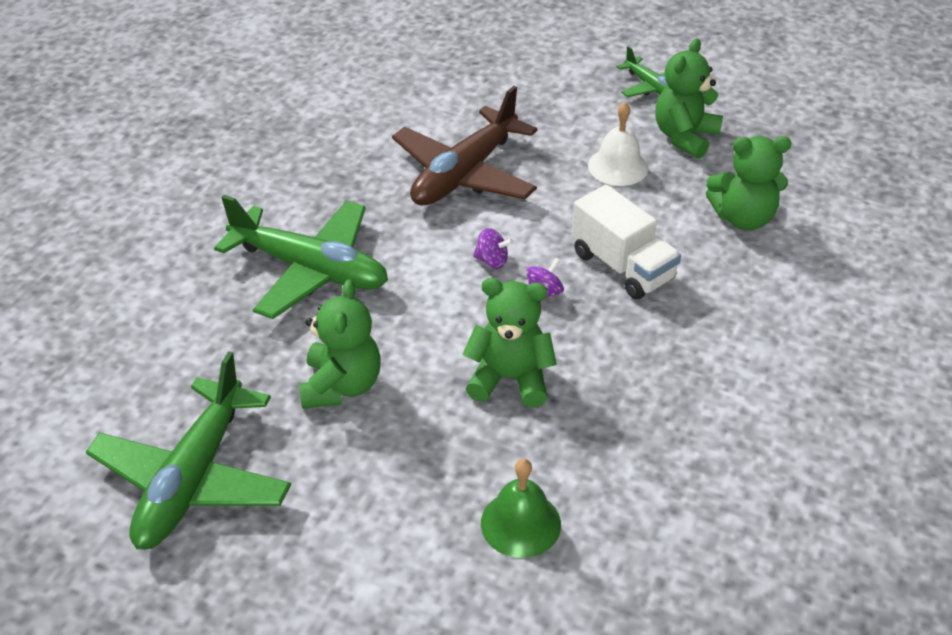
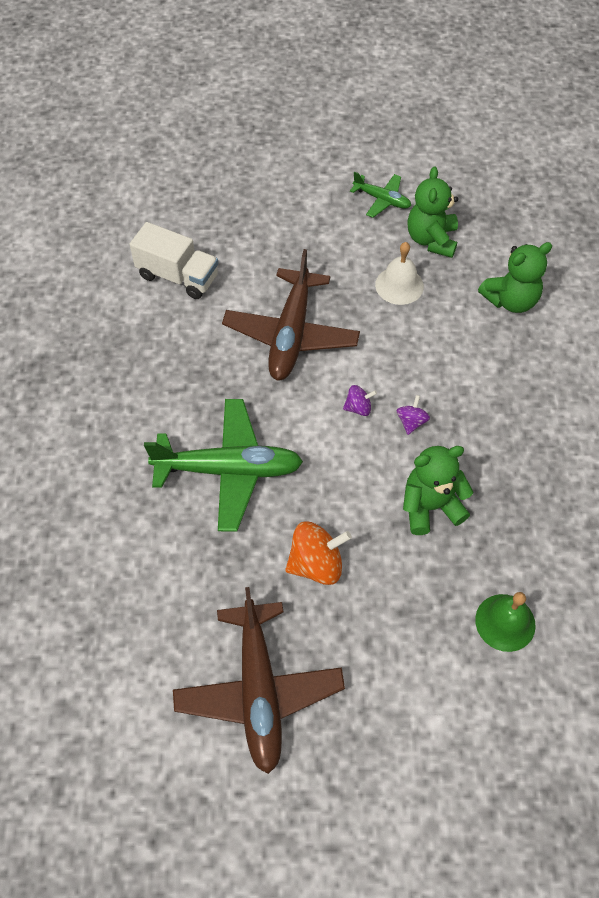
camera: 25 degrees left, 15 degrees up
(193, 479) = (259, 691): green plane -> brown plane
(341, 386) = (316, 564): green teddy bear -> orange spinning top
(622, 266) = (452, 376): white truck -> white truck (178, 276)

